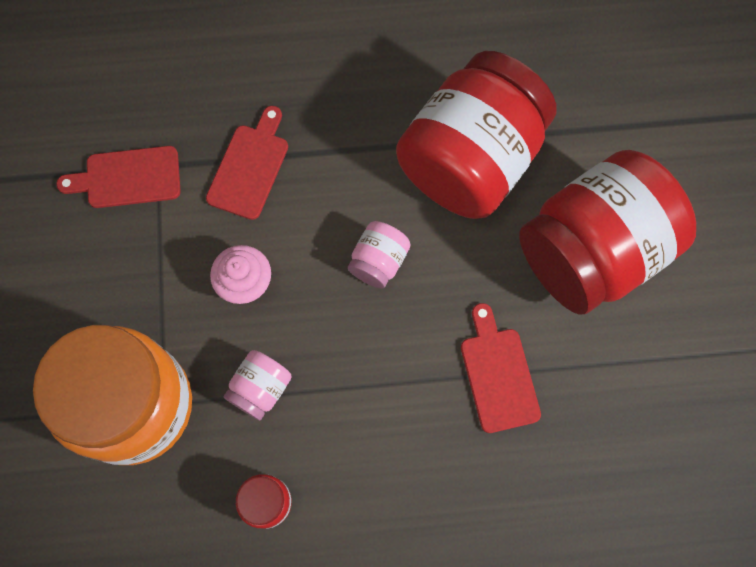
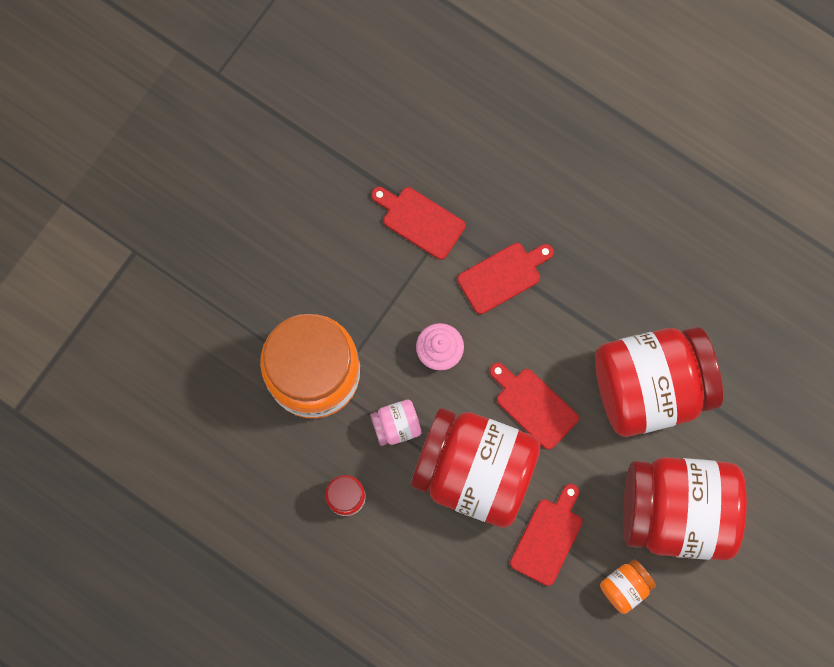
camera: 40 degrees right, 5 degrees up
(374, 369) = (474, 470): none -> red jar
(378, 261) = (534, 405): pink jar -> red cutting board
(608, 360) = (625, 586): none -> orange jar

